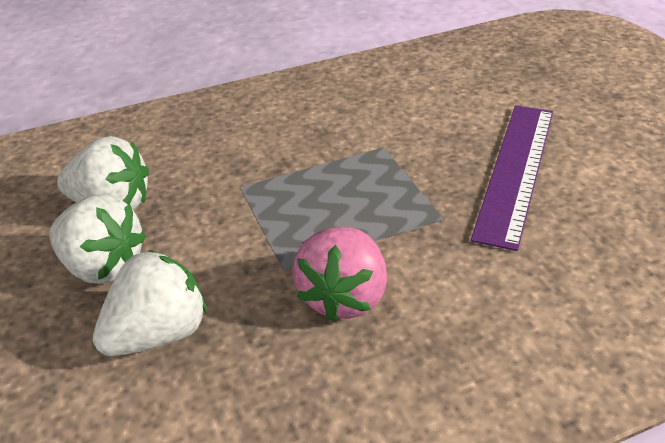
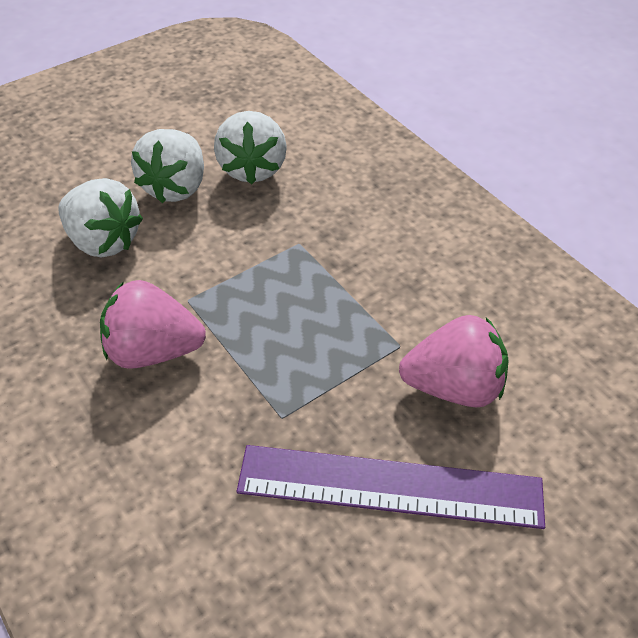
camera: 75 degrees right, 10 degrees up
(430, 128) = (453, 386): none -> pink strawberry

